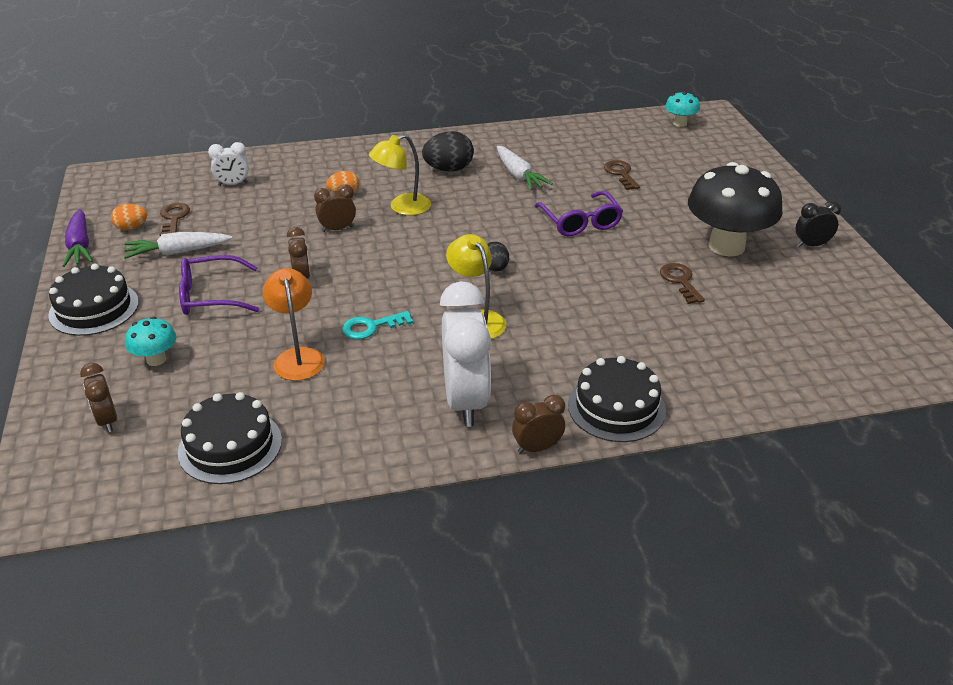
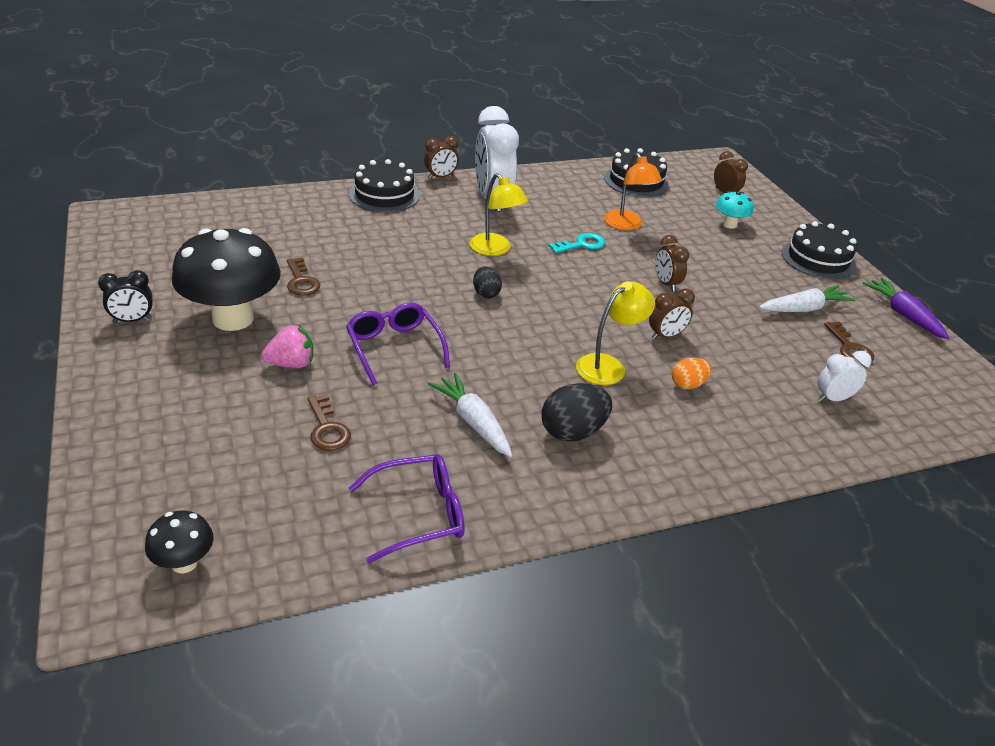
camera: 170 degrees right, 0 degrees up
(131, 228) = (879, 336): orange egg -> none
(211, 296) = (733, 268): purple glasses -> purple glasses (419, 514)
(661, 212) = (291, 364): none -> pink strawberry
(680, 123) = (184, 563): turquoise mushroom -> black mushroom

